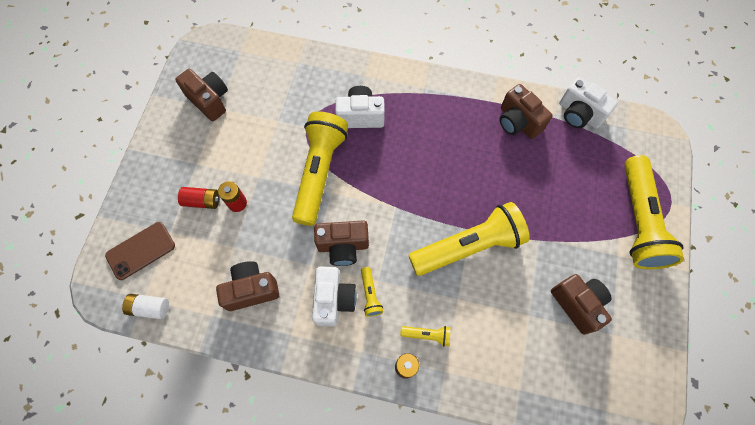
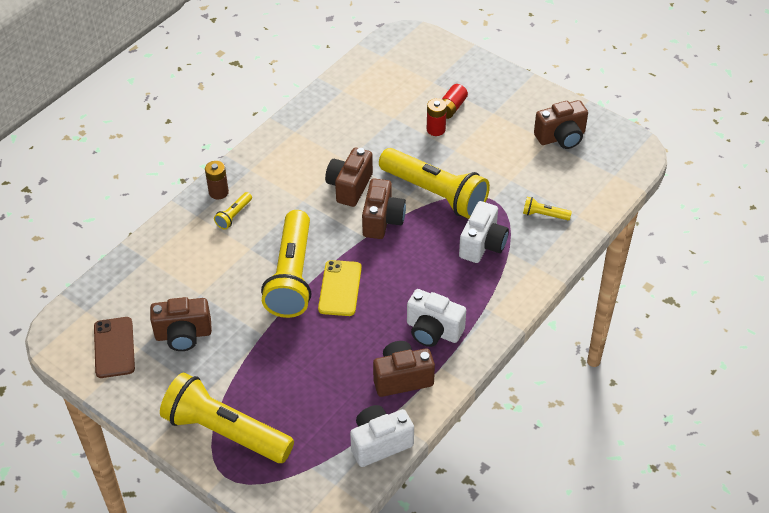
camera: 115 degrees right, 20 degrees down
(141, 251) = (426, 62): brown phone -> brown phone (114, 347)
(150, 308) = (372, 58): white battery -> none
(251, 289) = (348, 118): brown camera -> brown camera (382, 220)
(334, 300) = (305, 166): white camera -> white camera (433, 331)
(370, 295) = (293, 190): yellow flashlight -> yellow flashlight (544, 215)
(460, 202) = (340, 288): none -> yellow phone

